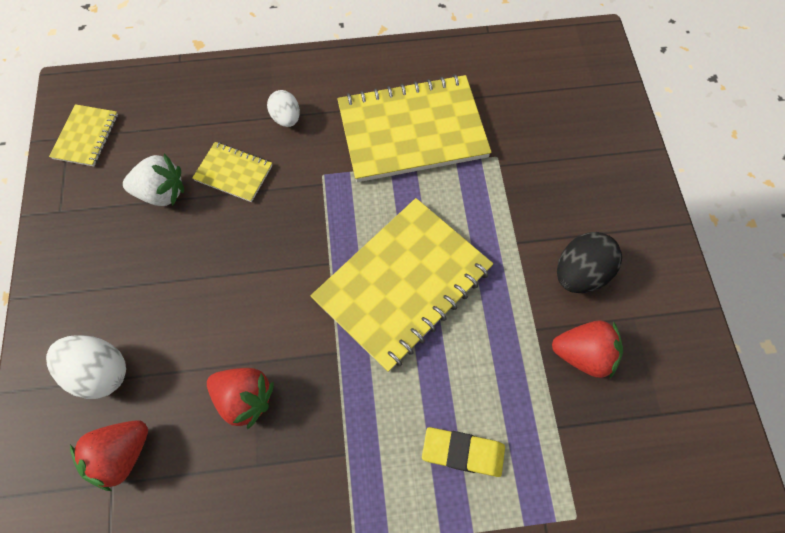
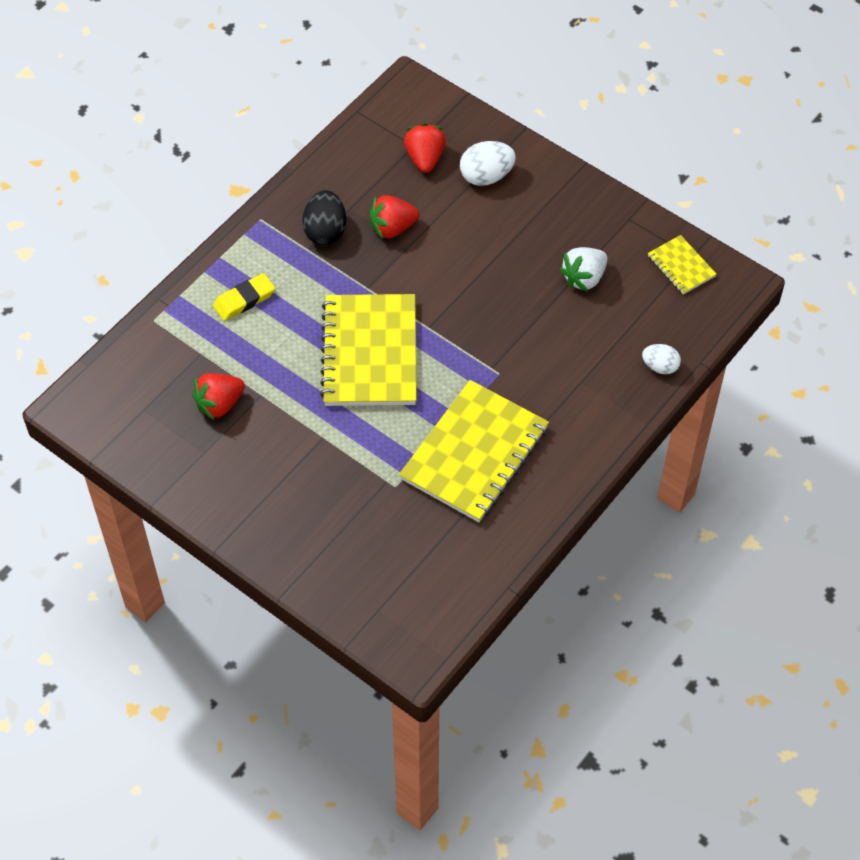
camera: 135 degrees right, 10 degrees down
(234, 173) = (556, 326): yellow notebook -> none
(286, 118) = (571, 388): white egg -> white egg (660, 367)
(579, 273) = (263, 452): black egg -> black egg (325, 231)

